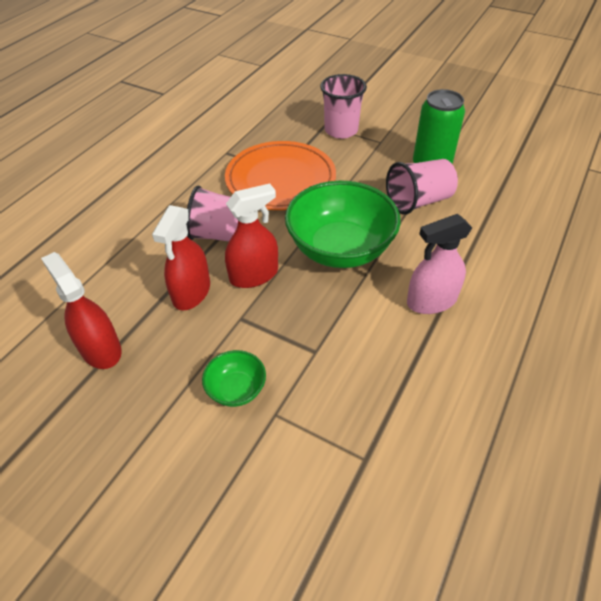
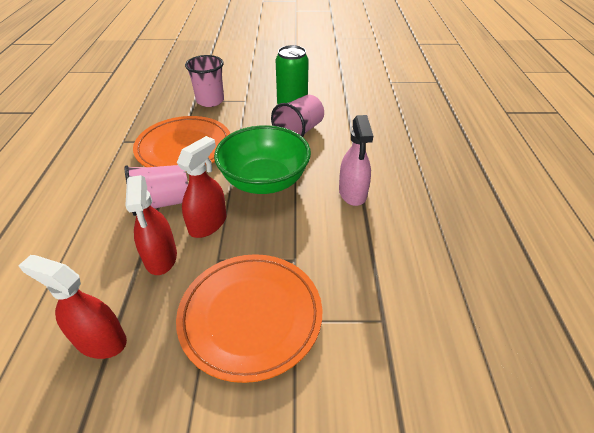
camera: 30 degrees left, 5 degrees down
(236, 389) = (250, 316): green bowl -> orange plate
(431, 301) = (352, 193): pink spray bottle -> pink spray bottle turned 45 degrees counterclockwise

